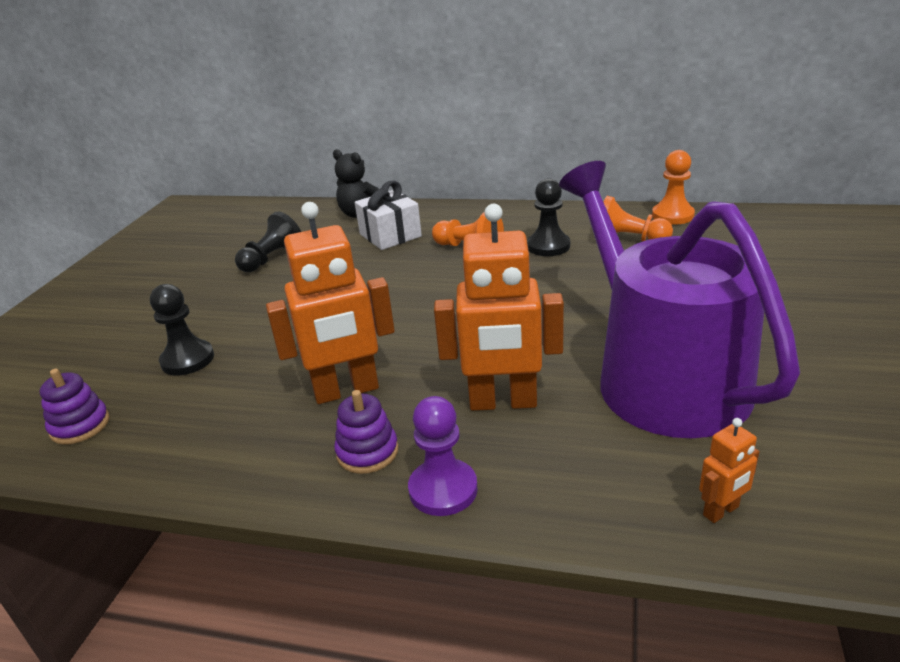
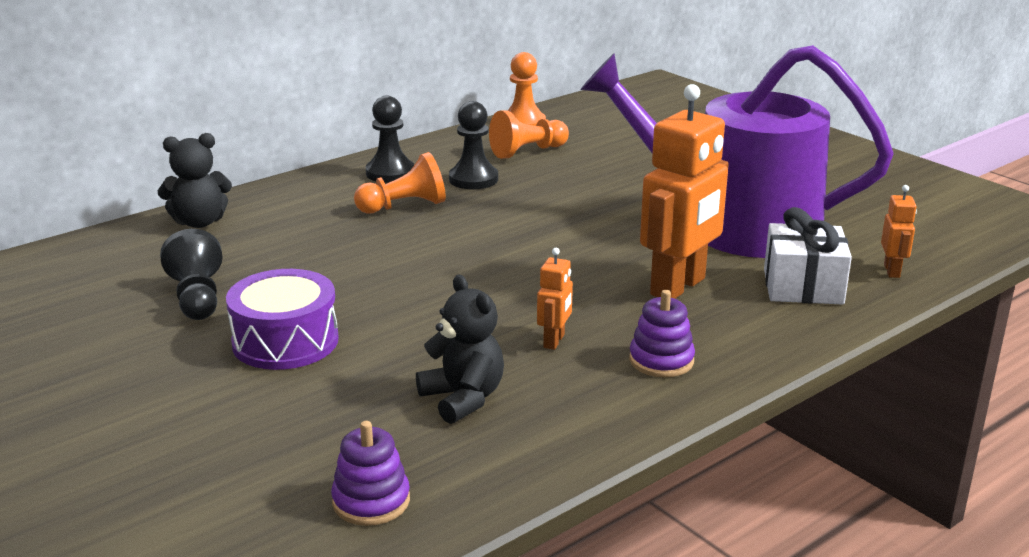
camera: 55 degrees left, 5 degrees down
(187, 360) = (343, 405): black pawn -> black pawn (390, 173)
(230, 395) = (463, 398): none -> black teddy bear
(247, 305) = (285, 341): none -> purple drum
(346, 391) = (554, 341): orange robot -> orange robot, size x0.46
(390, 235) = (290, 227): white gift -> white gift (803, 287)
(443, 489) = (752, 347): purple pawn -> none

